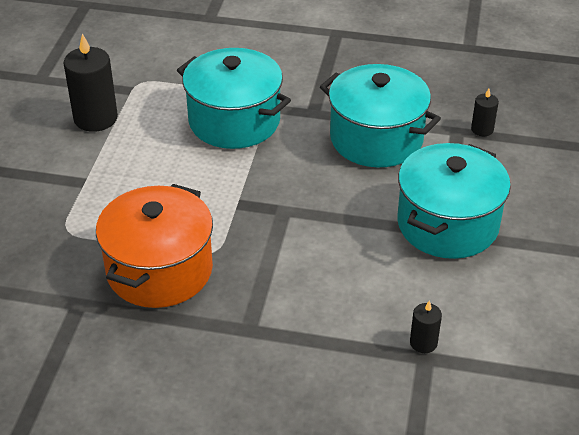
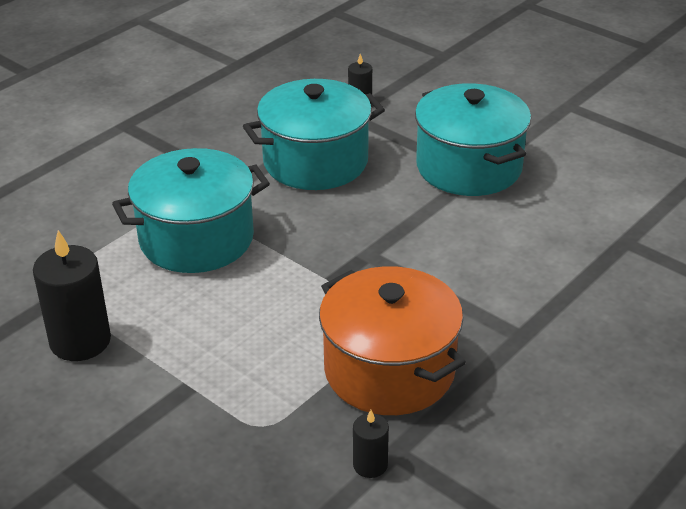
camera: 60 degrees left, 5 degrees down
(423, 343) = (607, 236): black candle -> black candle (370, 465)

